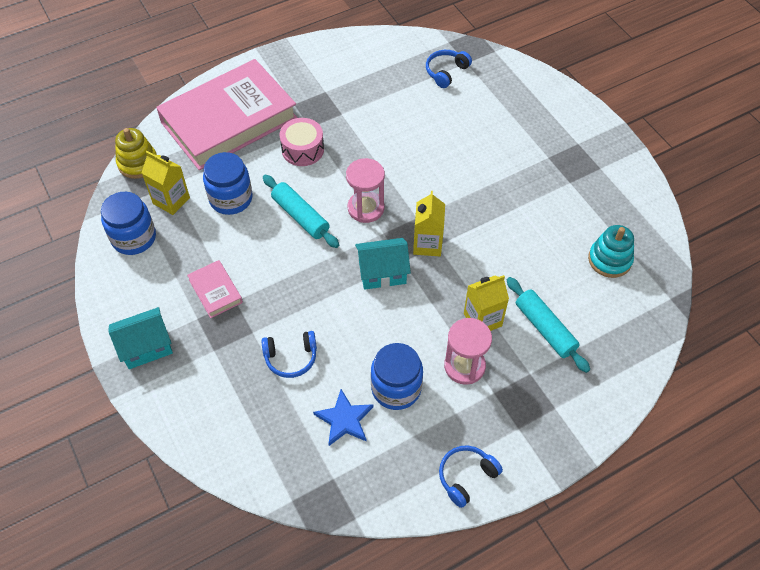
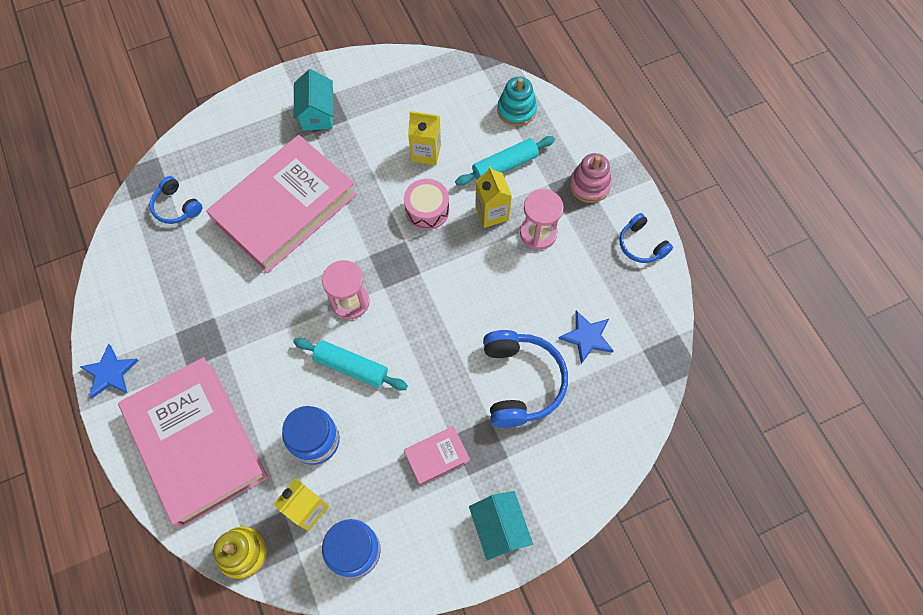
camera: 85 degrees left, 10 degrees up
(288, 58) = (110, 373): none -> blue star
(291, 358) = (520, 382): blue headphones -> blue headphones, size x1.76
(300, 216) = (351, 367): turquoise rolling pin -> turquoise rolling pin turned 60 degrees clockwise
(302, 149) = (258, 361): pink drum -> pink drum (427, 210)
(382, 273) = (431, 293): turquoise house -> turquoise house (317, 114)
(396, 388) = (557, 291): blue jar -> none
(427, 244) = (403, 249): yellow carton -> yellow carton (426, 152)
(458, 147) = (285, 208): none -> pink book
(537, 418) = (589, 185): none -> pink stacking toy
(609, 260) = (438, 105): turquoise stacking toy -> turquoise stacking toy (516, 110)

